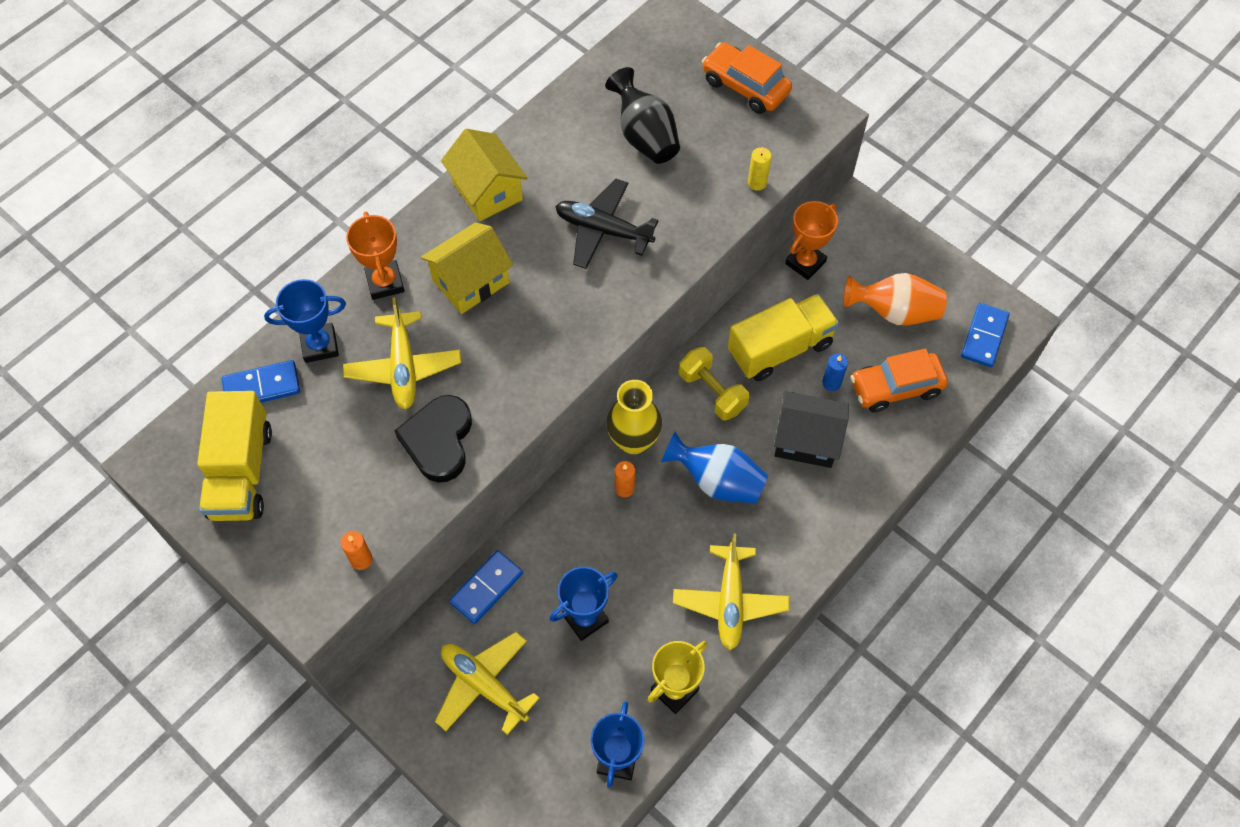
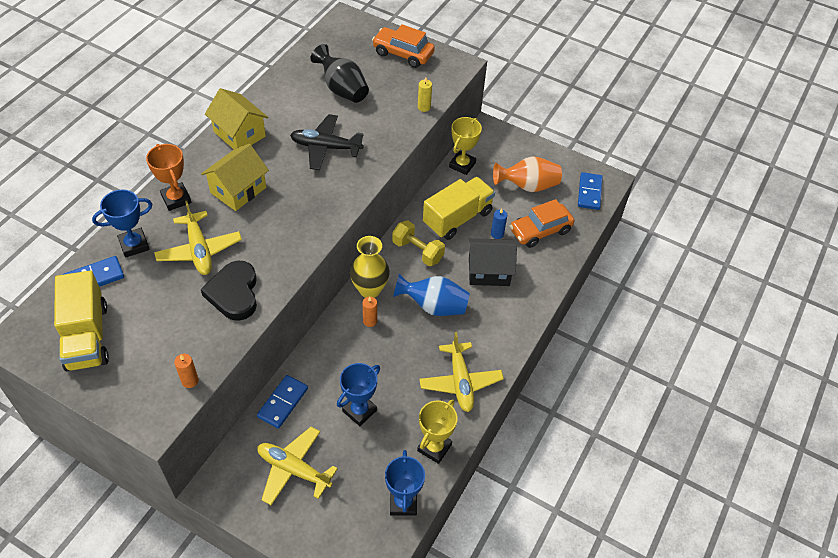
camera: 15 degrees left, 10 degrees down
(805, 263) = (462, 165): orange trophy -> yellow trophy

